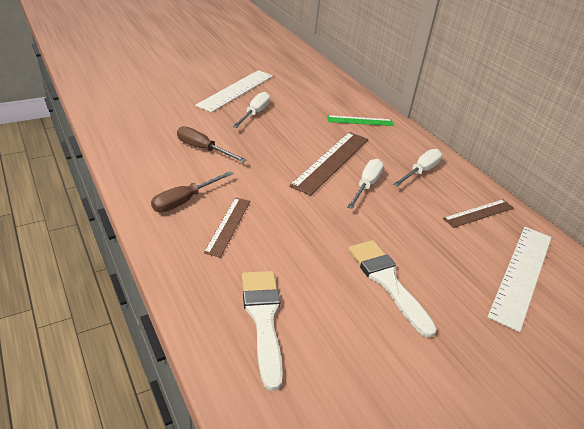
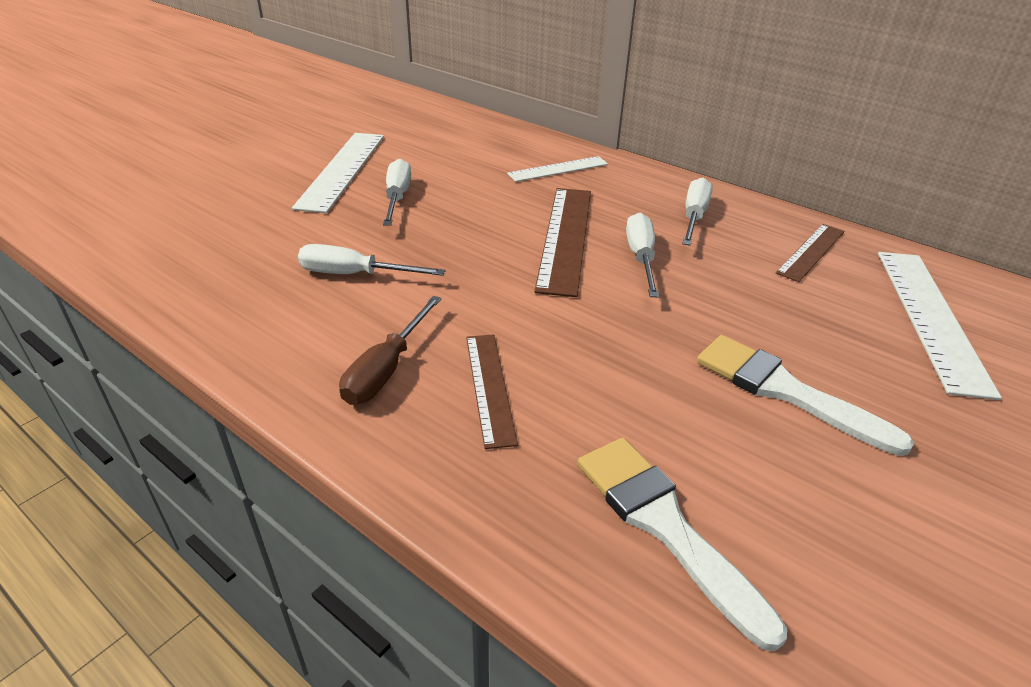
camera: 20 degrees left, 0 degrees up
(203, 149) = (355, 274): brown screwdriver -> white screwdriver
(360, 121) = (558, 169): green ruler -> white ruler

